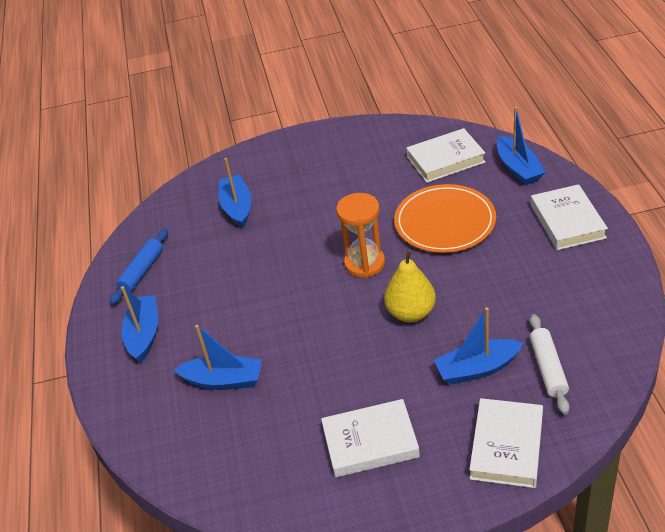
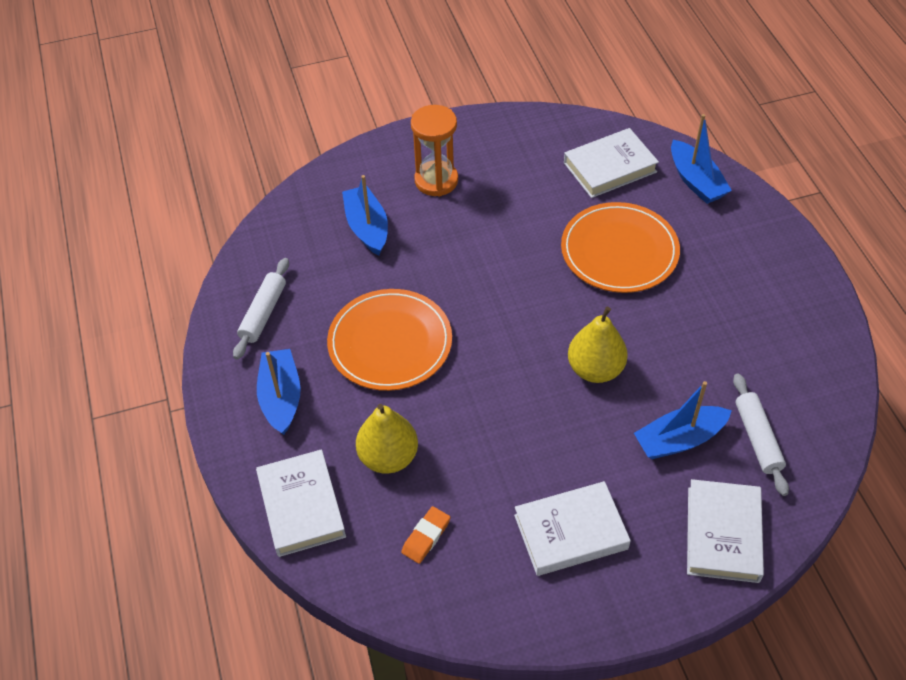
camera: 10 degrees left, 10 degrees up
(142, 271) = (263, 313): blue rolling pin -> white rolling pin
(223, 380) = (388, 457): blue boat -> yellow pear
(240, 293) = (390, 343): none -> orange plate
(244, 444) = (426, 536): none -> orange eraser
(364, 263) = (532, 305): orange hourglass -> orange hourglass (436, 180)
(567, 221) = (759, 252): white book -> white book (301, 506)

